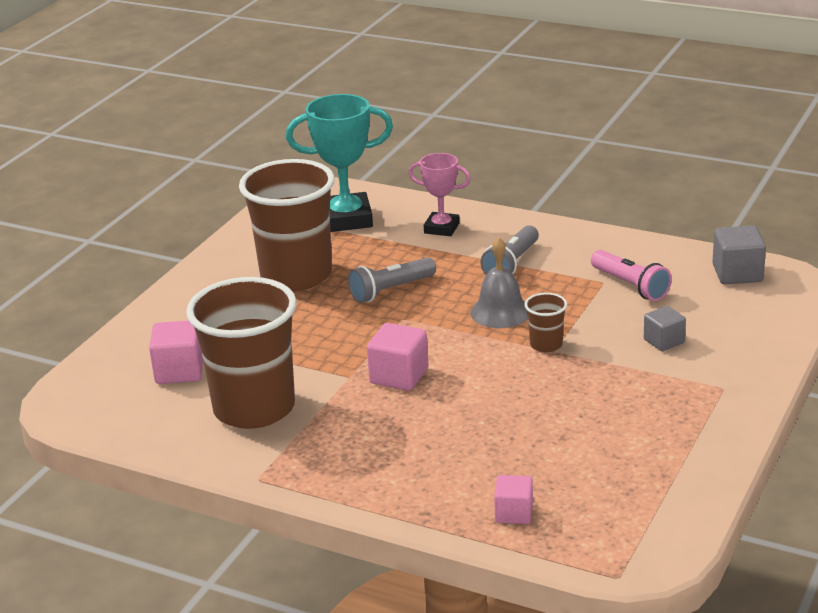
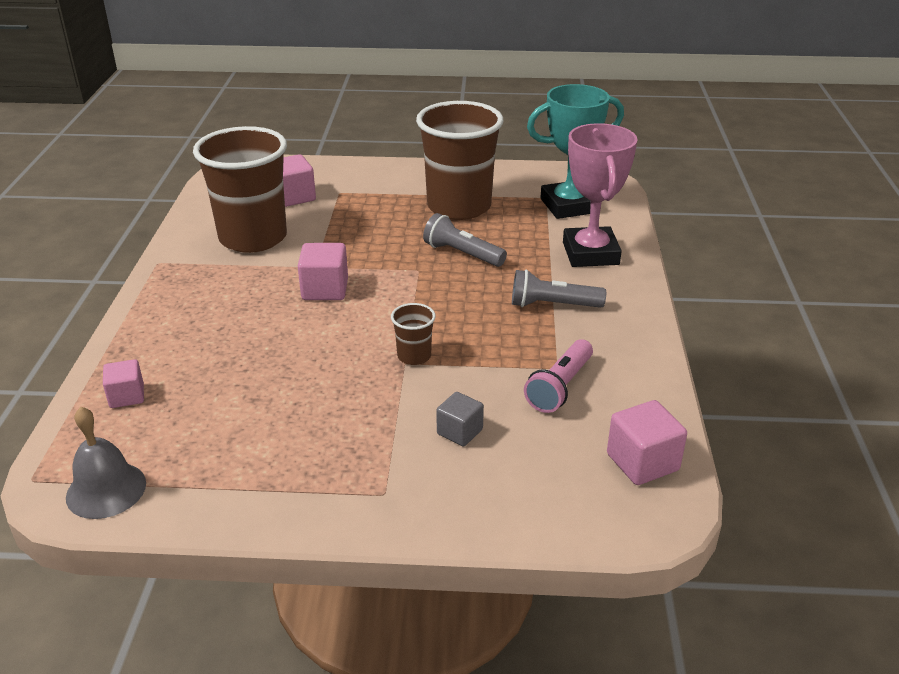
camera: 65 degrees right, 5 degrees up
(346, 219) = (568, 206): turquoise trophy -> turquoise trophy turned 75 degrees counterclockwise
(441, 228) = (590, 253): pink trophy -> pink trophy, size x1.67
(500, 312) = (459, 317): grey bell -> grey bell (106, 490)
(737, 273) = (642, 462): grey cube -> pink cube

